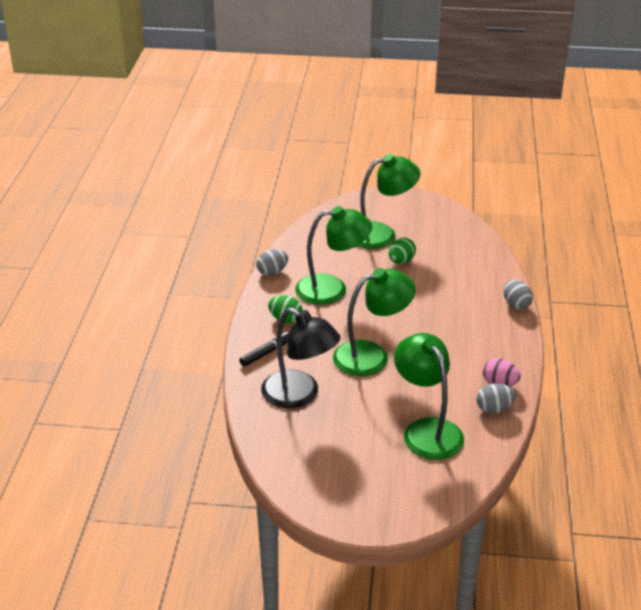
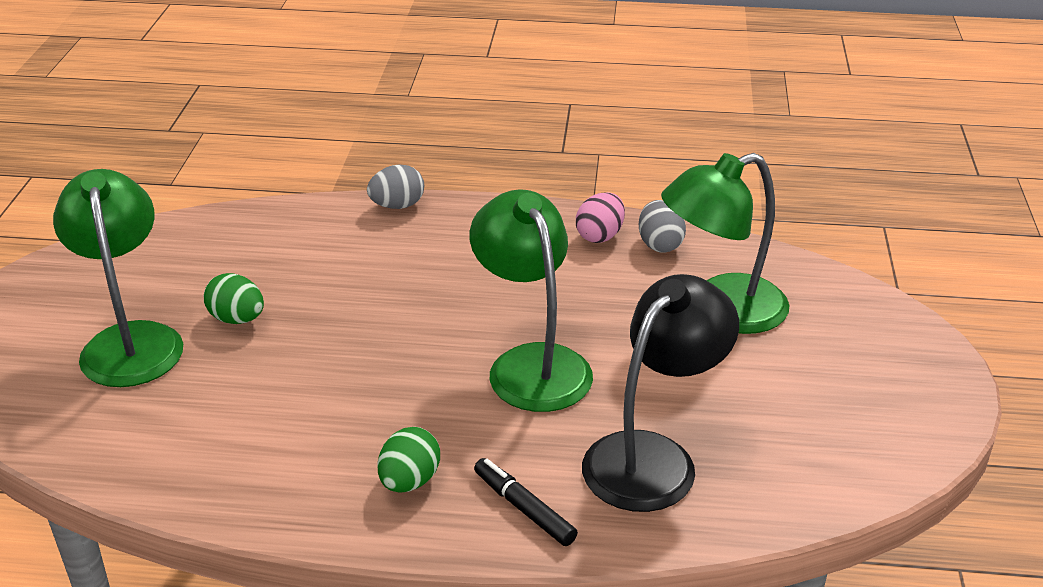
camera: 90 degrees left, 0 degrees up
(272, 272) = (227, 506): grey egg -> none
(332, 289) = (313, 412): green lamp -> none

